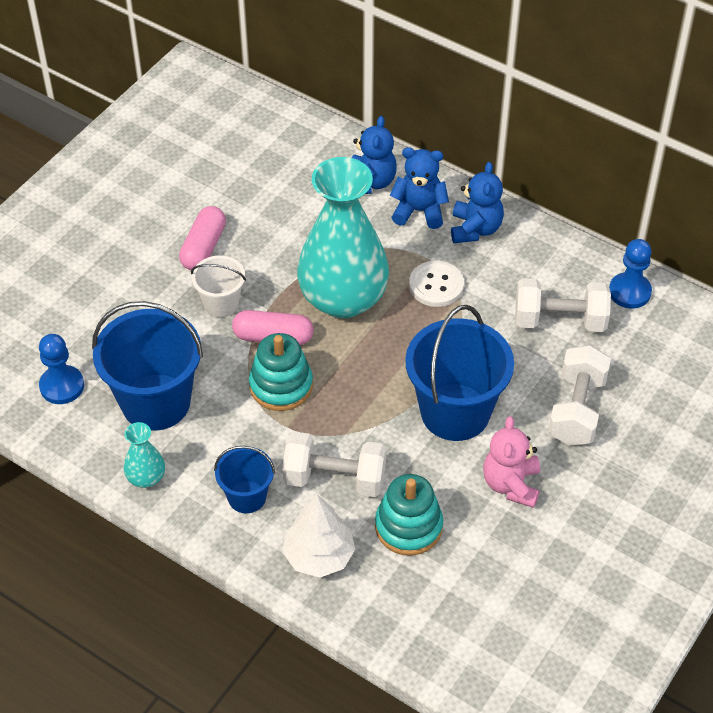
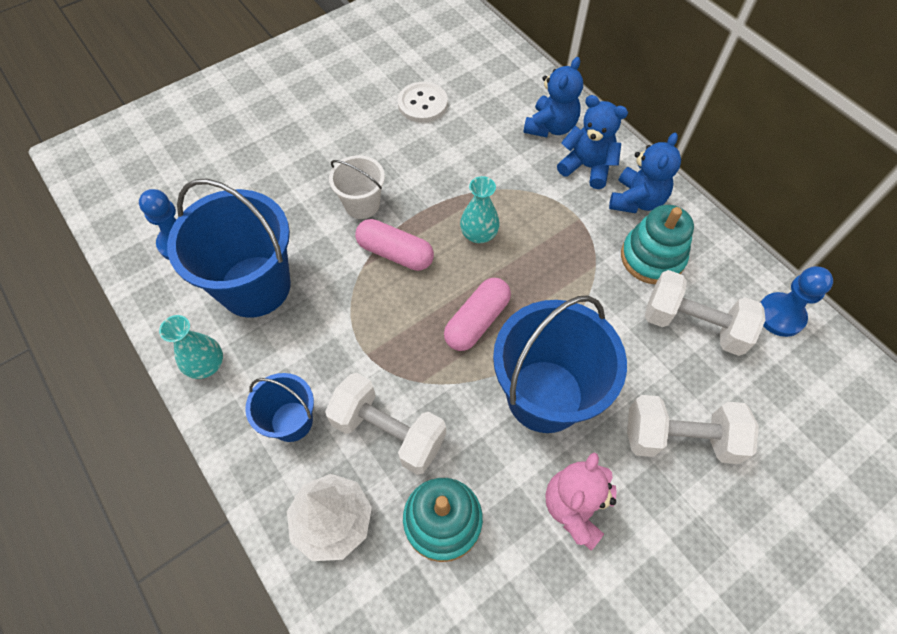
camera: 20 degrees right, 10 degrees up
(203, 247) = (371, 146): pink capsule -> pink capsule (477, 321)
(281, 385) = (380, 307): turquoise stacking toy -> turquoise stacking toy (652, 257)
(343, 299) = (479, 234): turquoise vase -> turquoise vase, size x0.42
(436, 285) = (576, 247): white button -> white button (422, 104)
(576, 410) = (680, 438): white dumbbell -> white dumbbell turned 60 degrees clockwise

